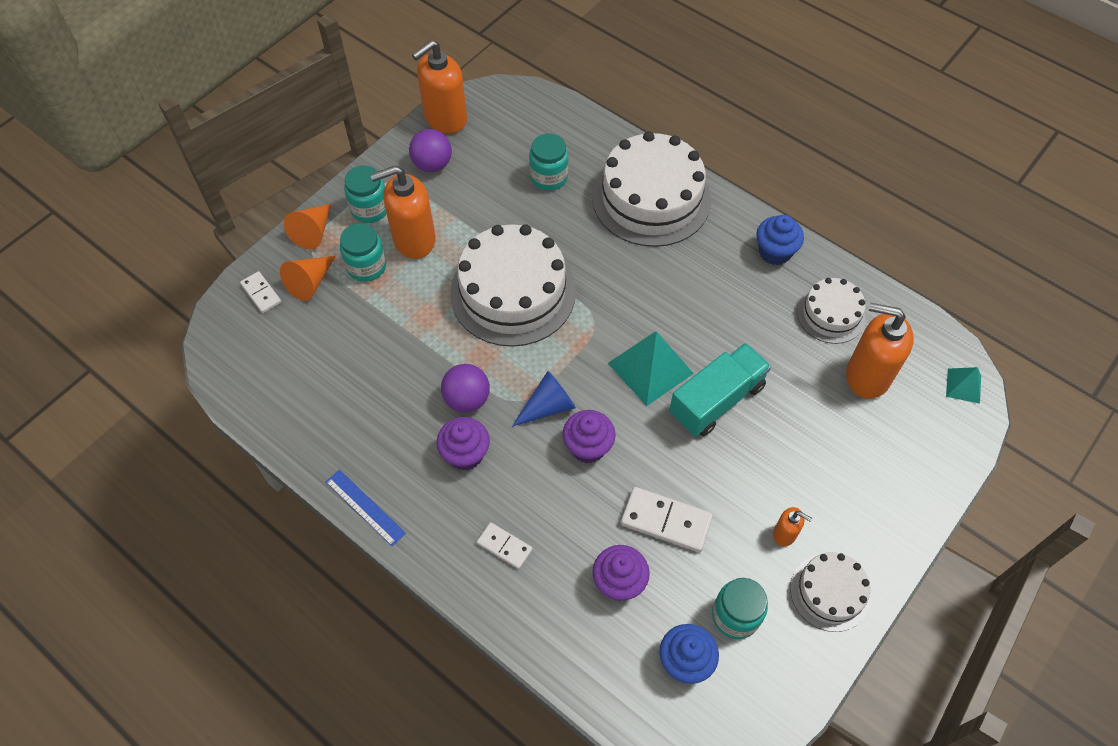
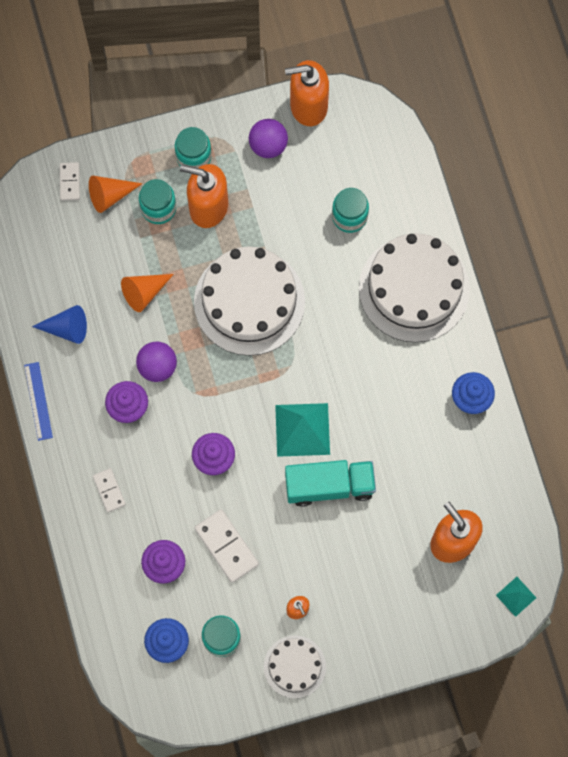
camera: 35 degrees right, 15 degrees up
(313, 232) = (139, 151): orange cone -> orange cone (144, 293)
(548, 406) = (209, 410): blue cone -> blue cone (67, 328)
(831, 314) = (468, 477): white cake -> none

